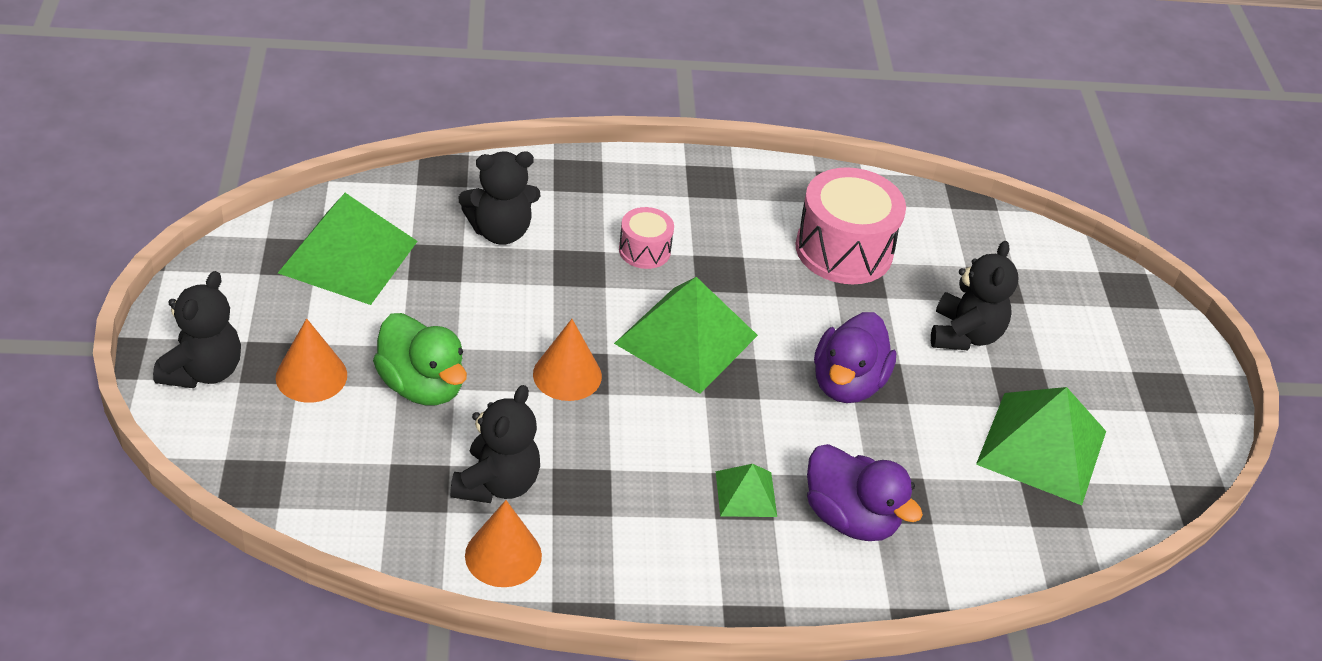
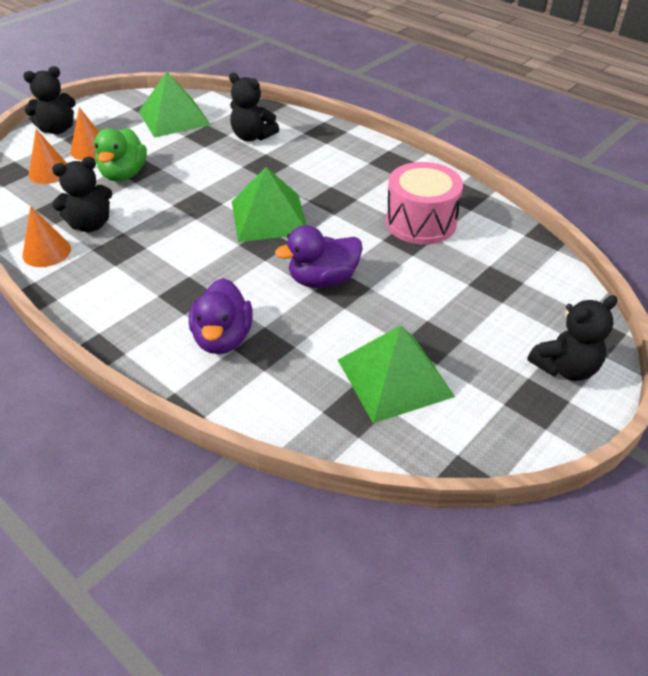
camera: 50 degrees right, 0 degrees up
(567, 375) = (189, 202): orange cone -> orange cone (49, 172)
(644, 250) = (308, 173): pink drum -> none
(746, 493) = (189, 294): green pyramid -> none
(965, 335) = (434, 296): black teddy bear -> black teddy bear (565, 368)

